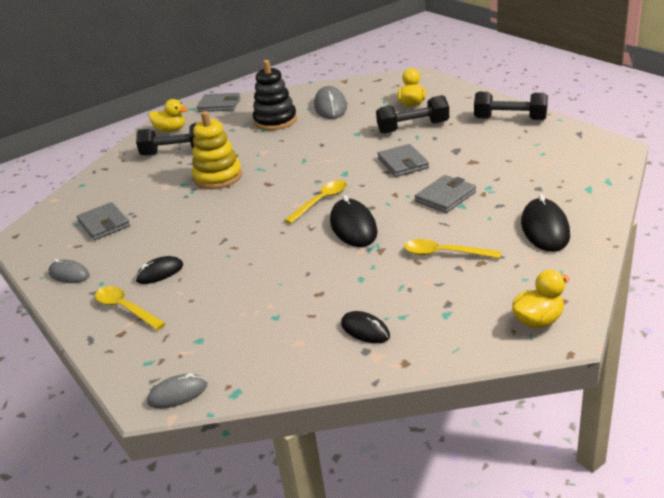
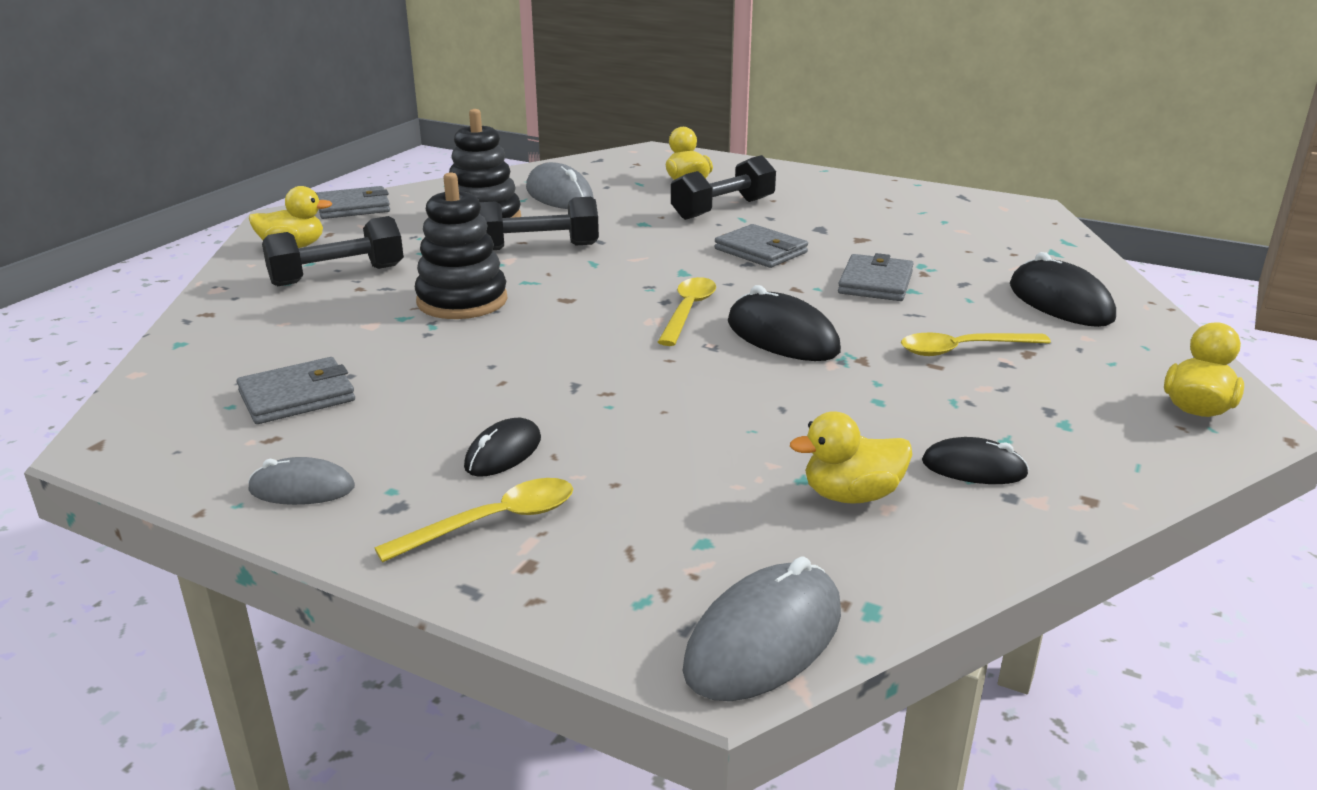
camera: 30 degrees left, 5 degrees down
(104, 224) = (297, 396): grey wallet -> grey wallet turned 60 degrees counterclockwise
(125, 308) = (493, 522): yellow spoon -> yellow spoon turned 135 degrees clockwise
(177, 394) = (764, 640): grey mouse -> grey mouse, size x1.65
(218, 177) = (462, 301): yellow stacking toy -> black stacking toy
(288, 331) = (851, 495): none -> yellow duck
(510, 119) = (851, 189): black dumbbell -> black dumbbell (537, 247)

